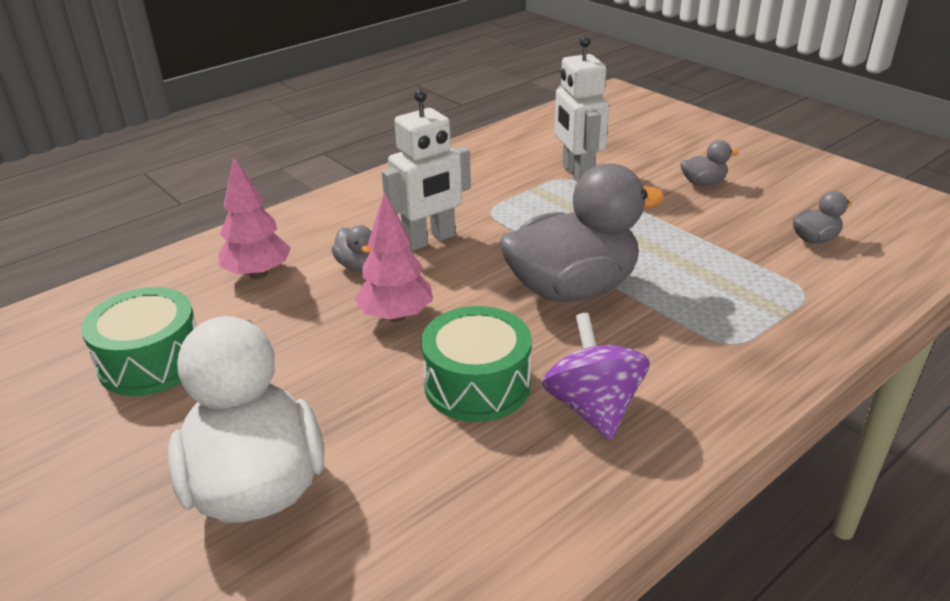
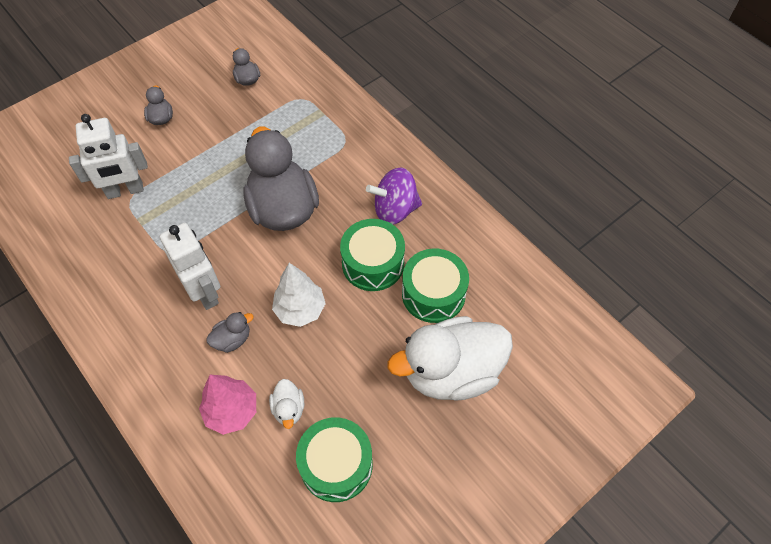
camera: 90 degrees left, 25 degrees up
(247, 316) = (289, 409): none -> white duck
(396, 316) = (300, 310): pink tree -> white tree
(414, 461) = (433, 294): none -> green drum

